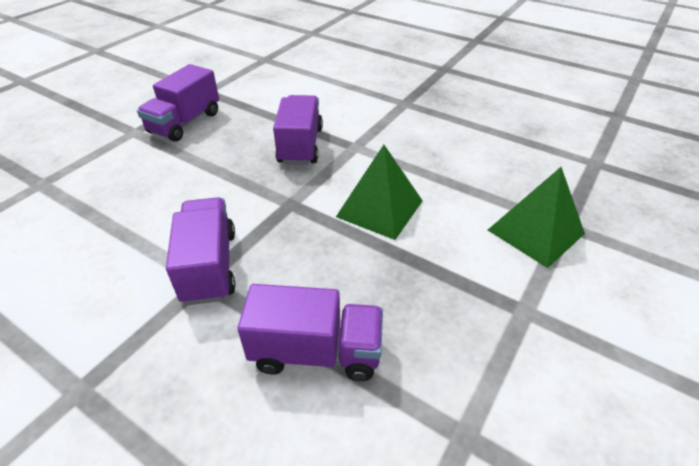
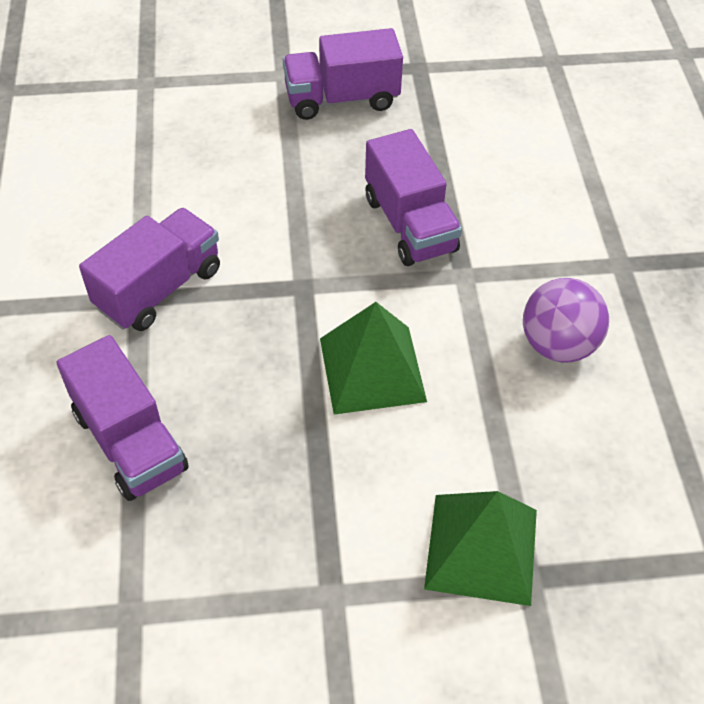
camera: 50 degrees right, 10 degrees up
(300, 145) = (409, 224): purple truck -> purple truck turned 105 degrees clockwise
(431, 142) = (558, 345): none -> purple ball

